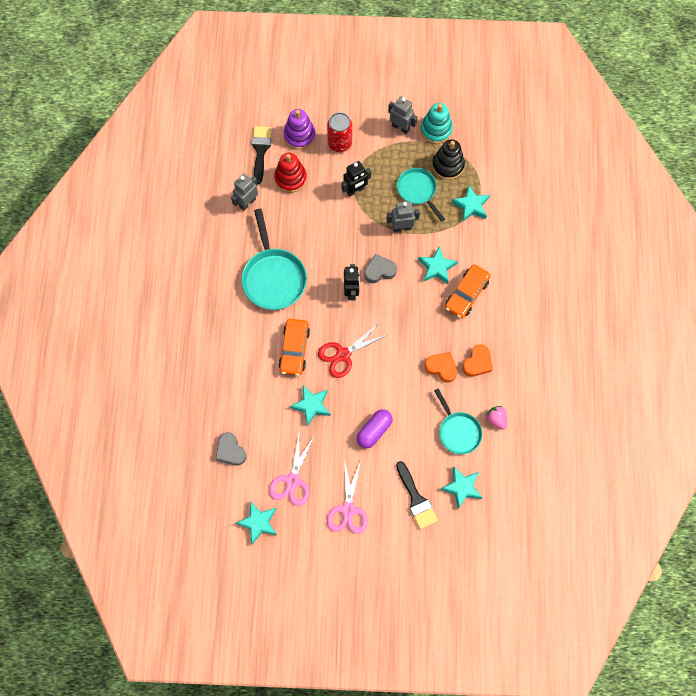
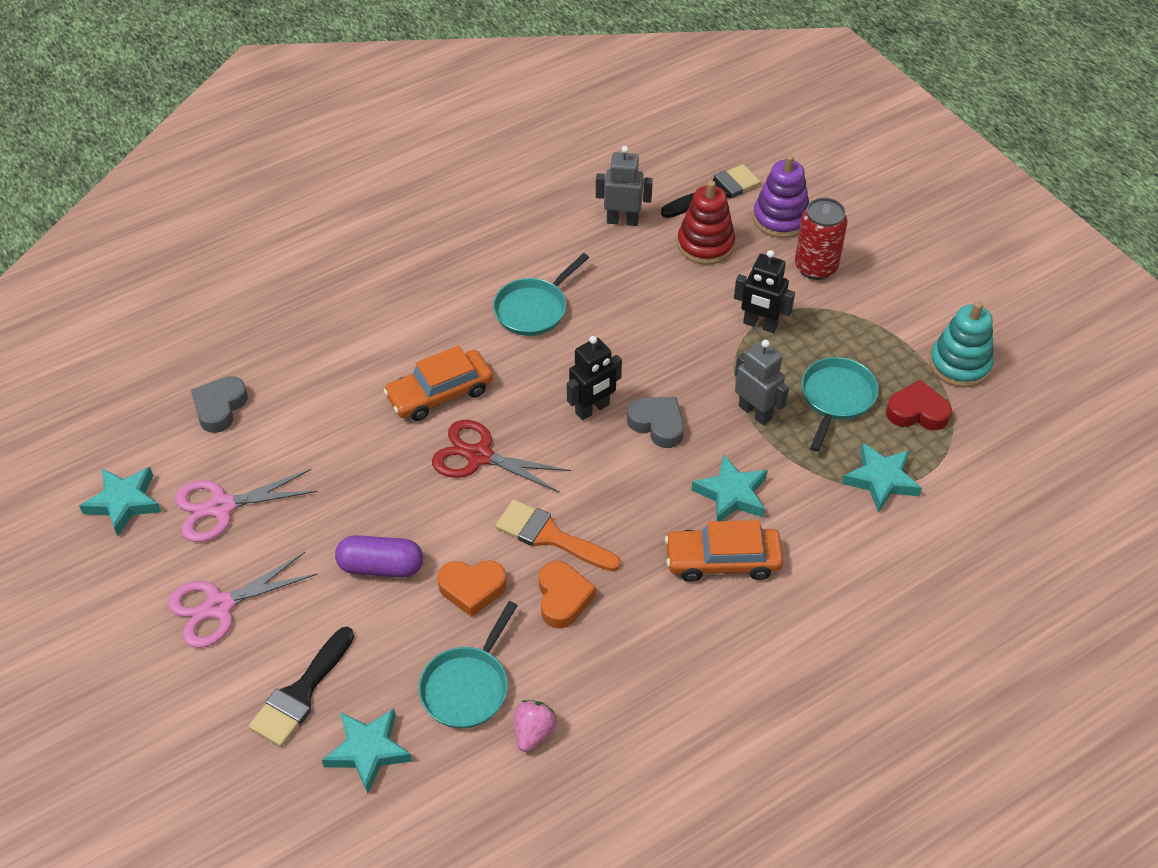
camera: 55 degrees right, 20 degrees down
(273, 277) = (534, 309): turquoise pan -> turquoise pan, size x0.63
(311, 405) = (364, 463): turquoise star -> none
(400, 127) = (916, 321): grey robot -> none
(407, 353) = (550, 536): none -> orange brush
(448, 165) = (917, 412): black stacking toy -> red heart
(477, 363) = (613, 645): orange heart -> orange heart (472, 589)

